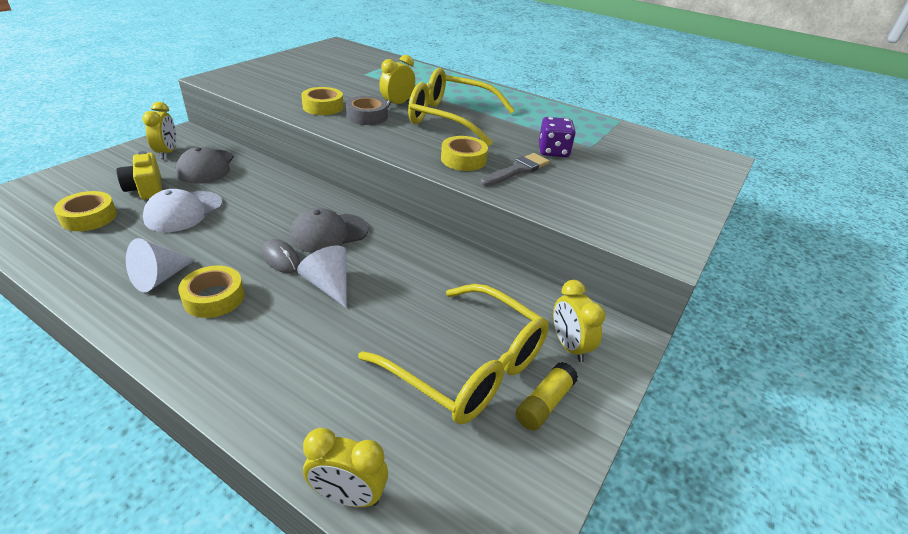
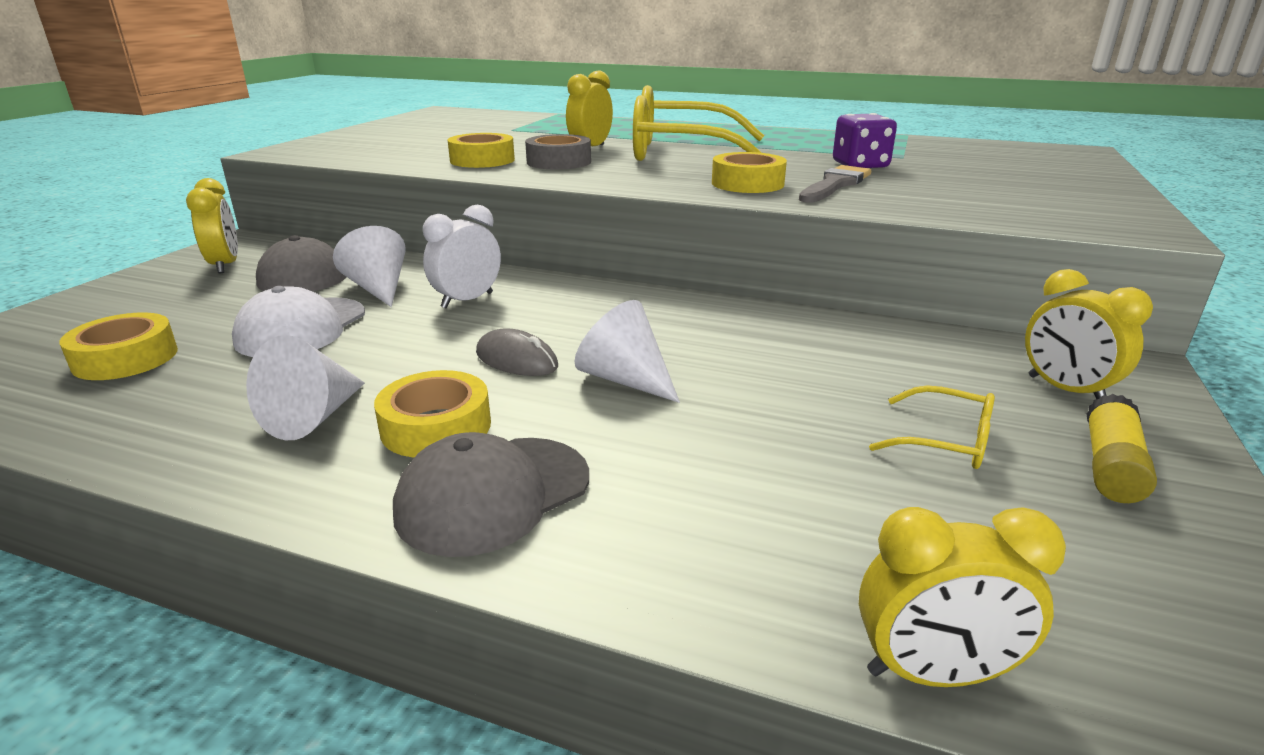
camera: 10 degrees left, 10 degrees down
(146, 189) = (214, 310): yellow camera -> none
(239, 188) = (378, 289): none -> white cone
(281, 206) = (467, 300): none -> white clock
(329, 233) = (571, 319): grey cap -> grey cap (493, 494)
(468, 366) = (945, 441): yellow glasses -> yellow glasses, size x0.43

